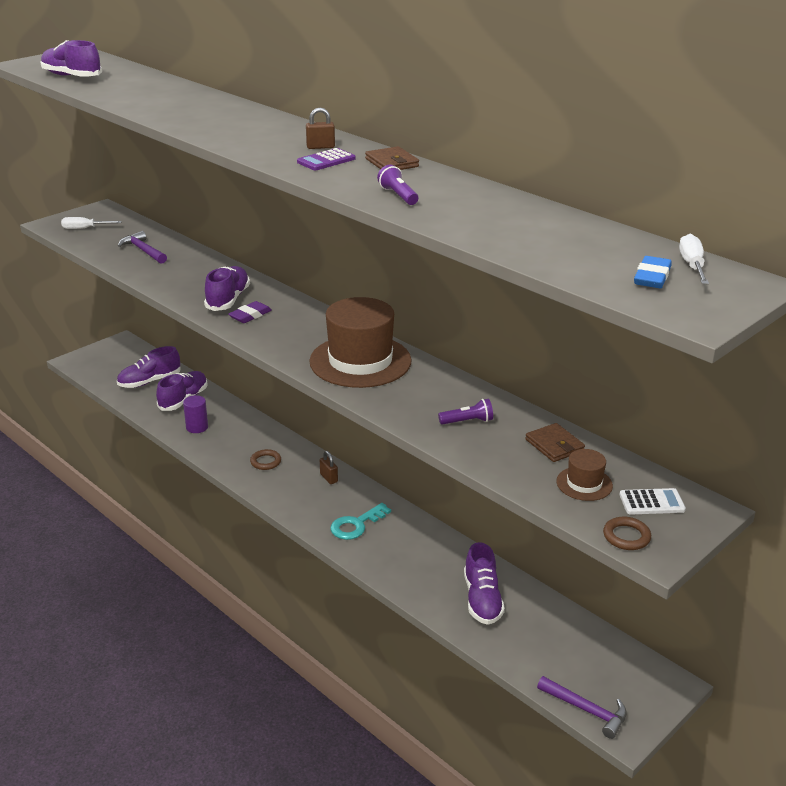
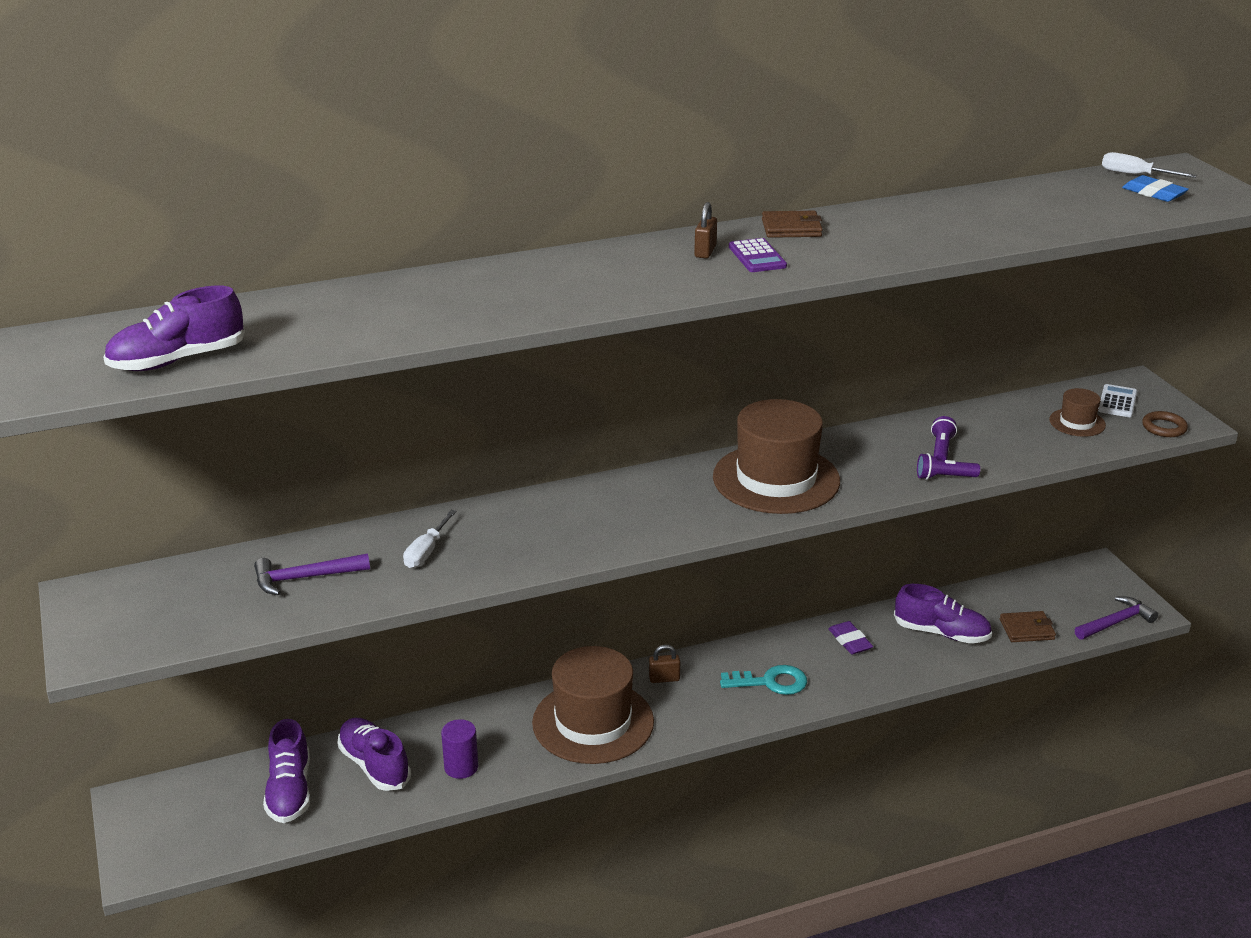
camera: 65 degrees left, 0 degrees up
(84, 228) = (150, 622): white screwdriver -> white screwdriver (426, 552)
(228, 299) = (540, 535): purple shoe -> none
(250, 315) = (601, 527): purple eraser -> purple eraser (850, 641)
(265, 462) = (593, 722): brown ring -> brown hat
(356, 525) = (771, 682): turquoise key -> turquoise key turned 75 degrees counterclockwise
(398, 196) = (898, 244): purple flashlight -> purple flashlight (944, 477)
(554, 445) = (1007, 418): brown wallet -> brown wallet (1027, 629)

